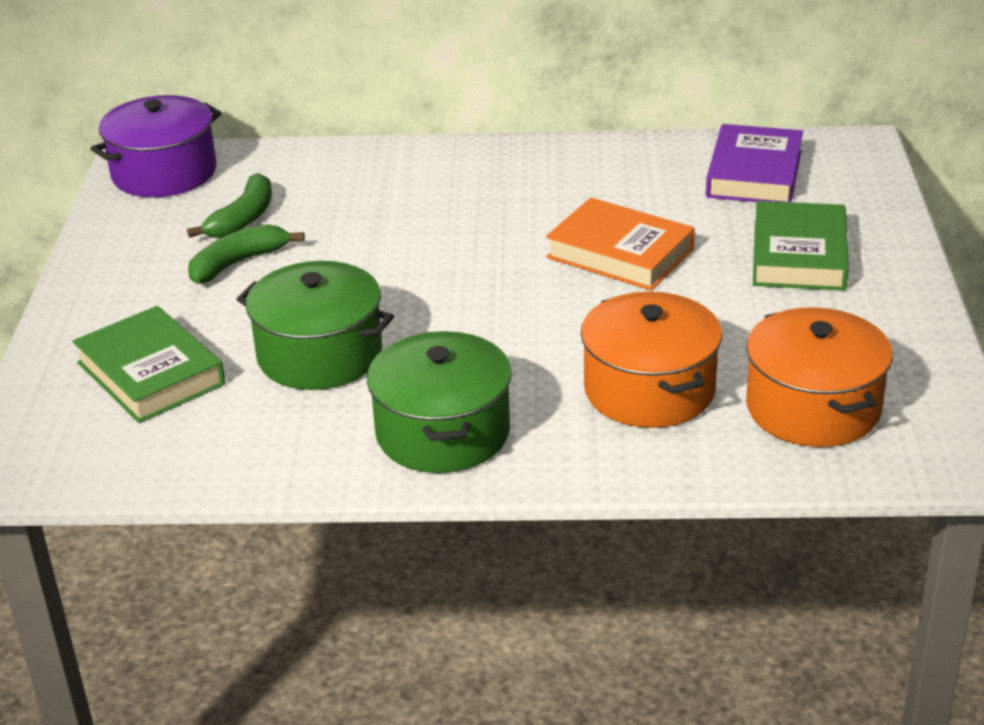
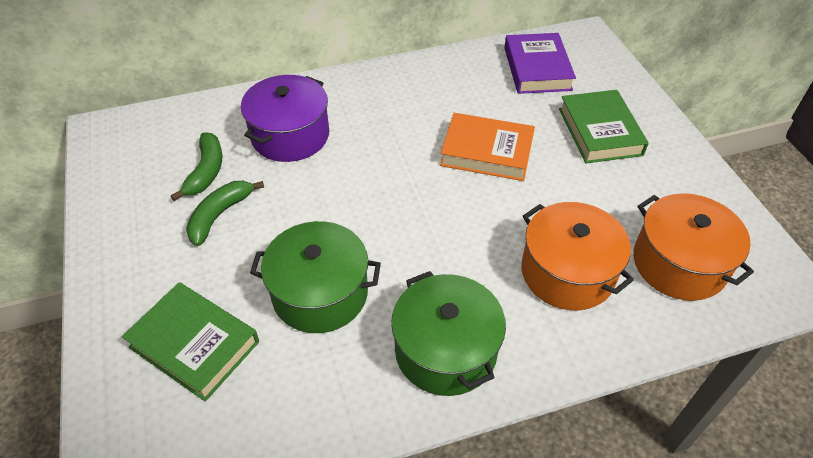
camera: 20 degrees left, 15 degrees up
(164, 173) = (127, 139): purple pot -> purple pot (290, 135)

